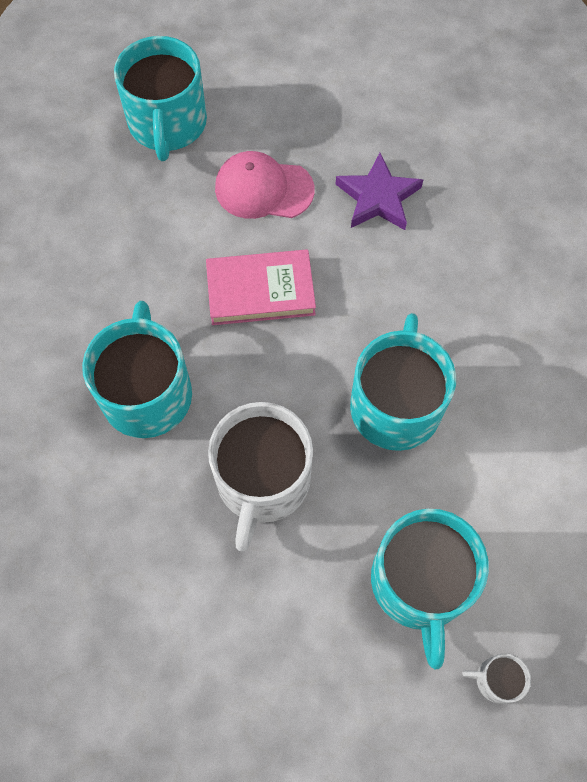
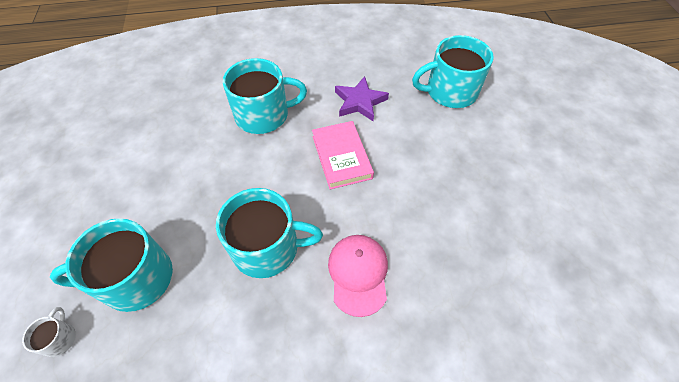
camera: 80 degrees right, 10 degrees down
(262, 480) = (210, 178): white mug -> none
(263, 189) = (419, 147): pink cap -> pink cap (358, 274)
(378, 197) = (436, 215): purple star -> purple star (360, 102)

